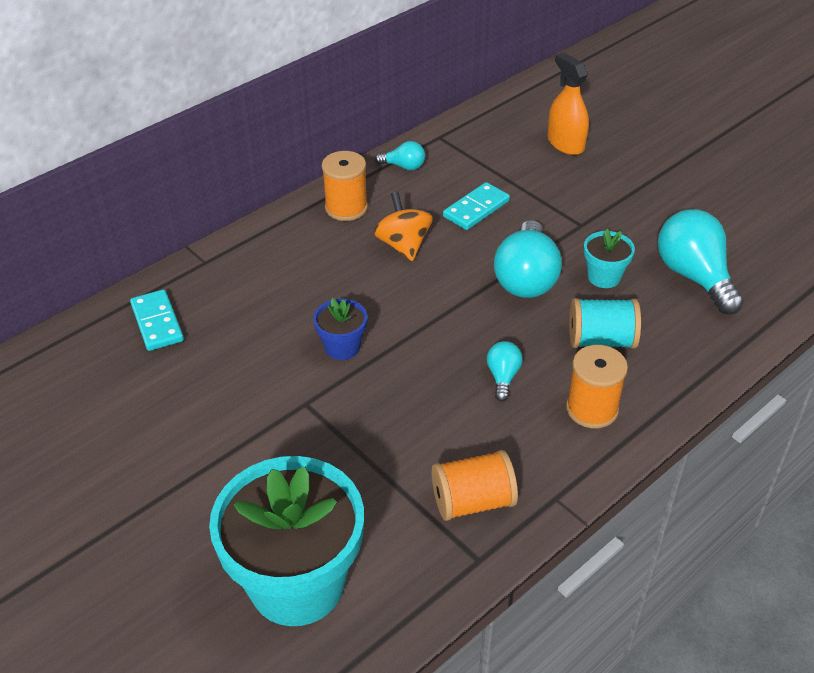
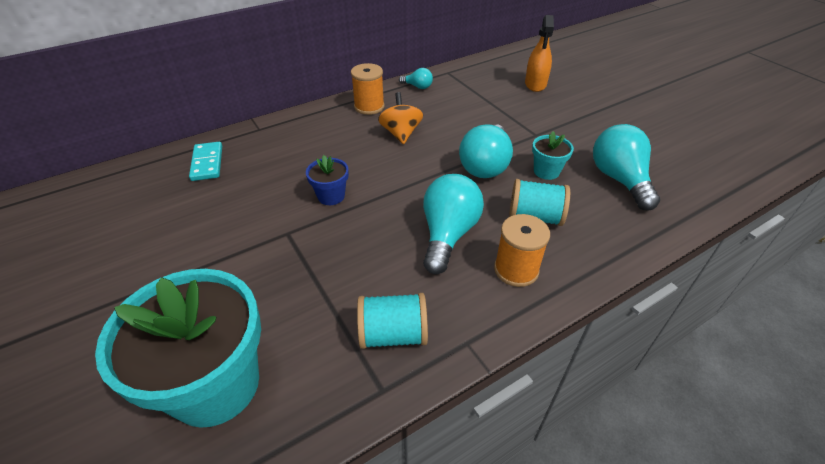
camera: 10 degrees right, 0 degrees up
(472, 501) = (393, 334): orange spool -> turquoise spool
(476, 209) = (460, 117): turquoise domino -> none
(503, 377) = (448, 234): turquoise light bulb -> turquoise light bulb, size x2.03
(565, 143) = (535, 84): orange spray bottle -> orange spray bottle turned 150 degrees counterclockwise

